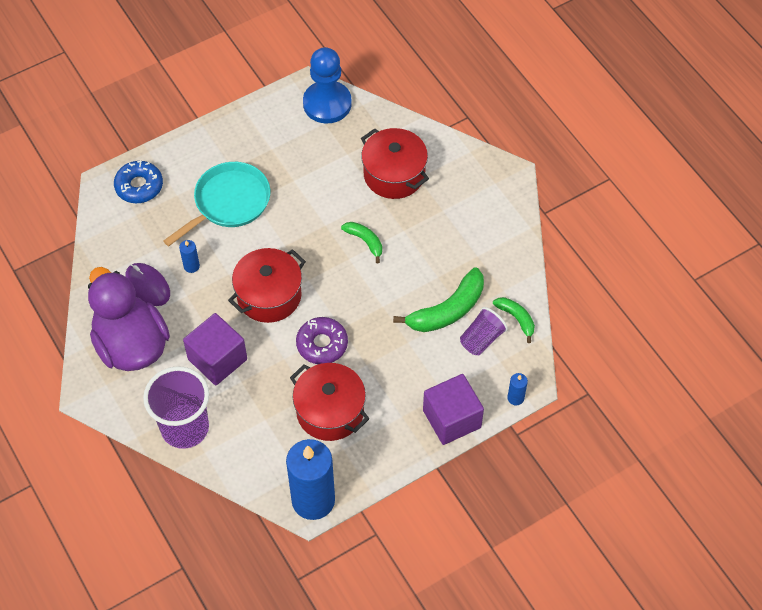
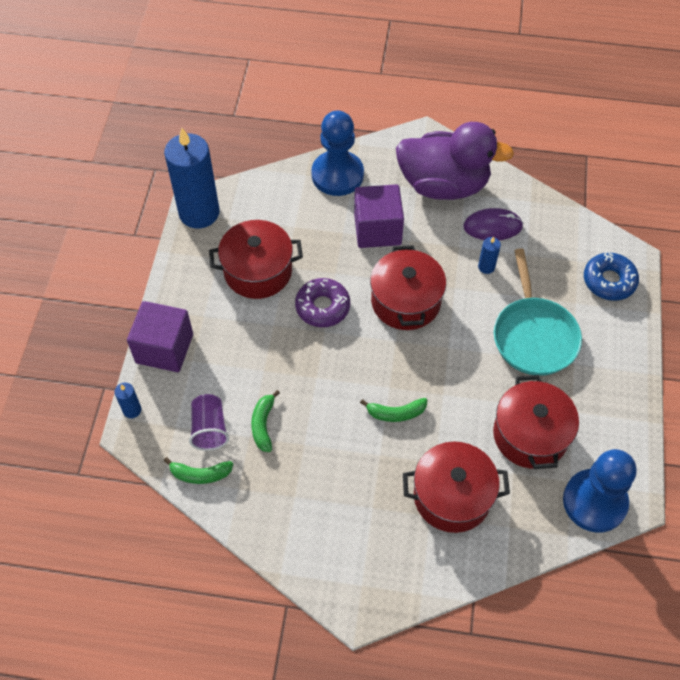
camera: 130 degrees right, 0 degrees up
(185, 428) = (337, 175): purple cup -> blue pawn
(311, 160) = (530, 435): none -> red pot
(447, 310) = (263, 425): green banana -> green banana, size x0.56

